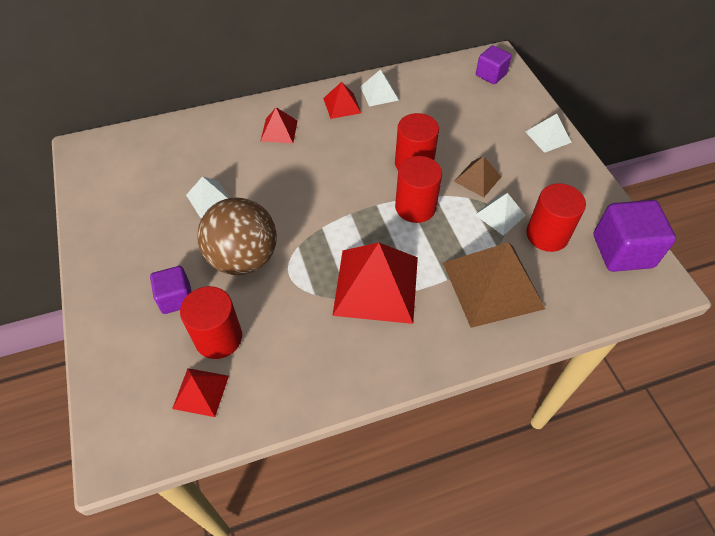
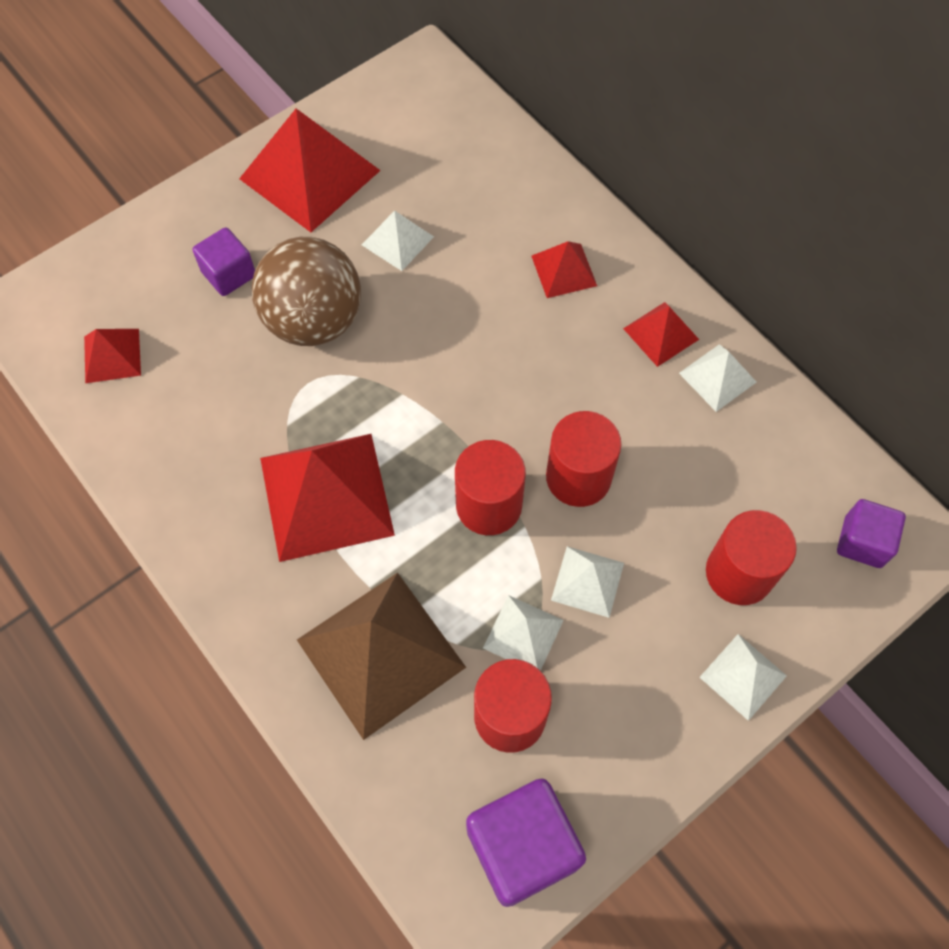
camera: 70 degrees right, 10 degrees up
(125, 230) = (310, 174): none -> red pyramid
(218, 338) = (188, 343): red cylinder -> red cylinder (739, 573)
(477, 179) = (587, 581): brown pyramid -> white pyramid

